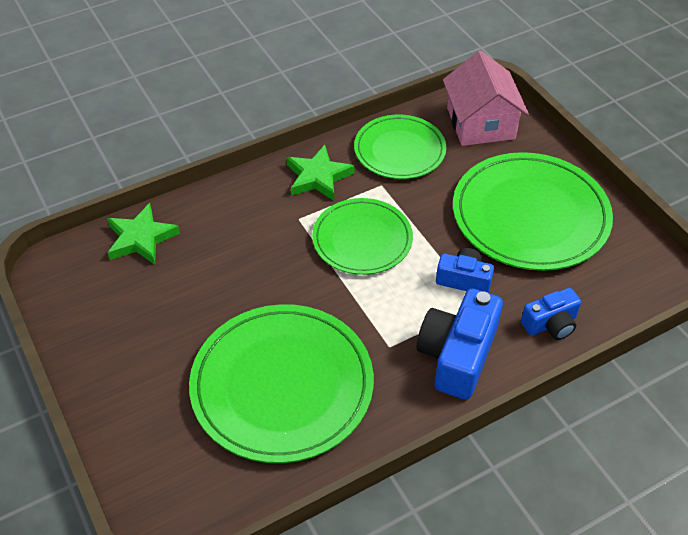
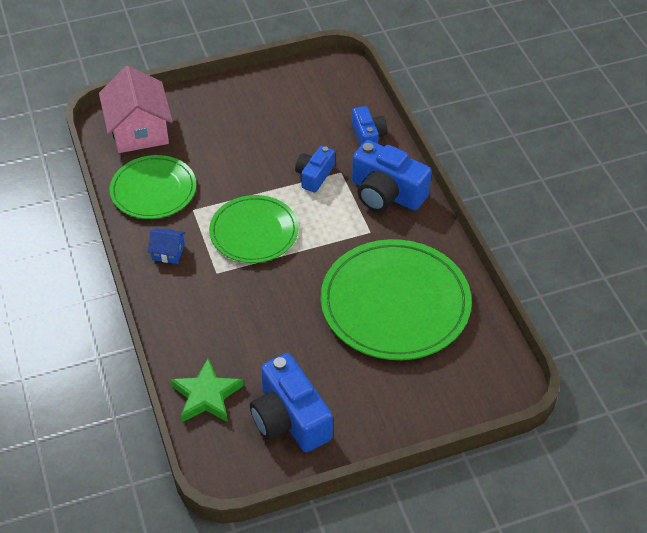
camera: 80 degrees left, 0 degrees up
(115, 309) = (289, 418): none -> blue camera
(318, 177) = (168, 252): green star -> blue house
(480, 123) = (139, 130): pink house -> pink house turned 75 degrees clockwise
(530, 215) = (258, 123): green plate -> none

